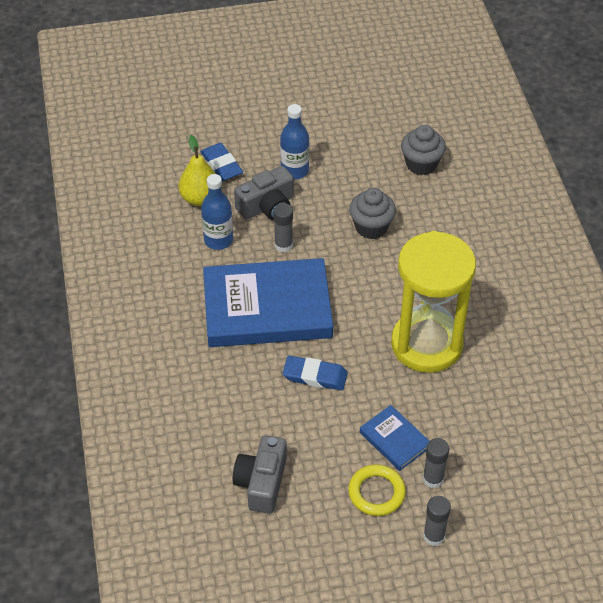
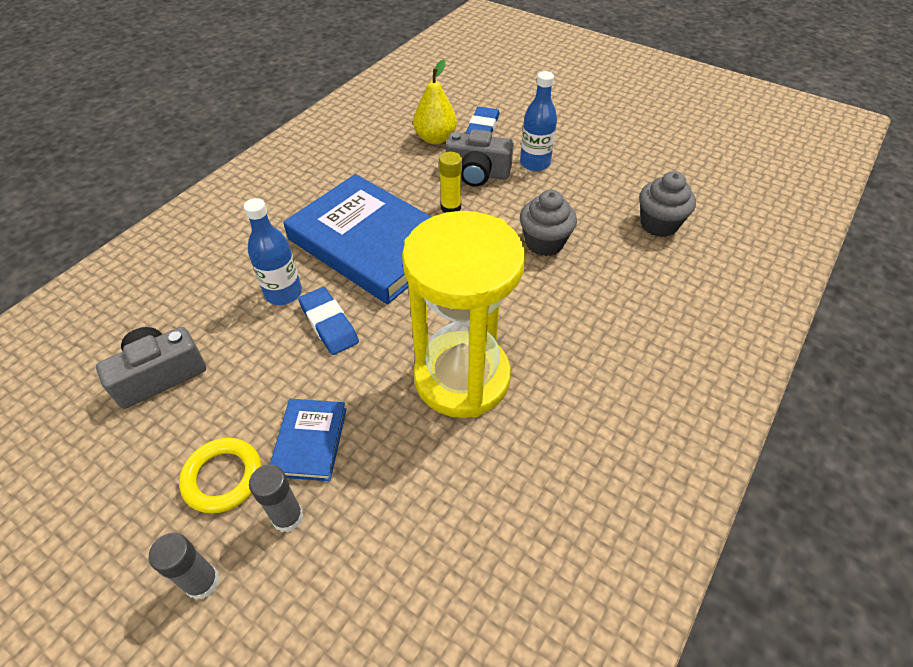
camera: 45 degrees right, 0 degrees up
(218, 240) = (407, 172): blue bottle -> blue bottle (283, 293)
(283, 245) = (451, 207): grey glue stick -> yellow glue stick

